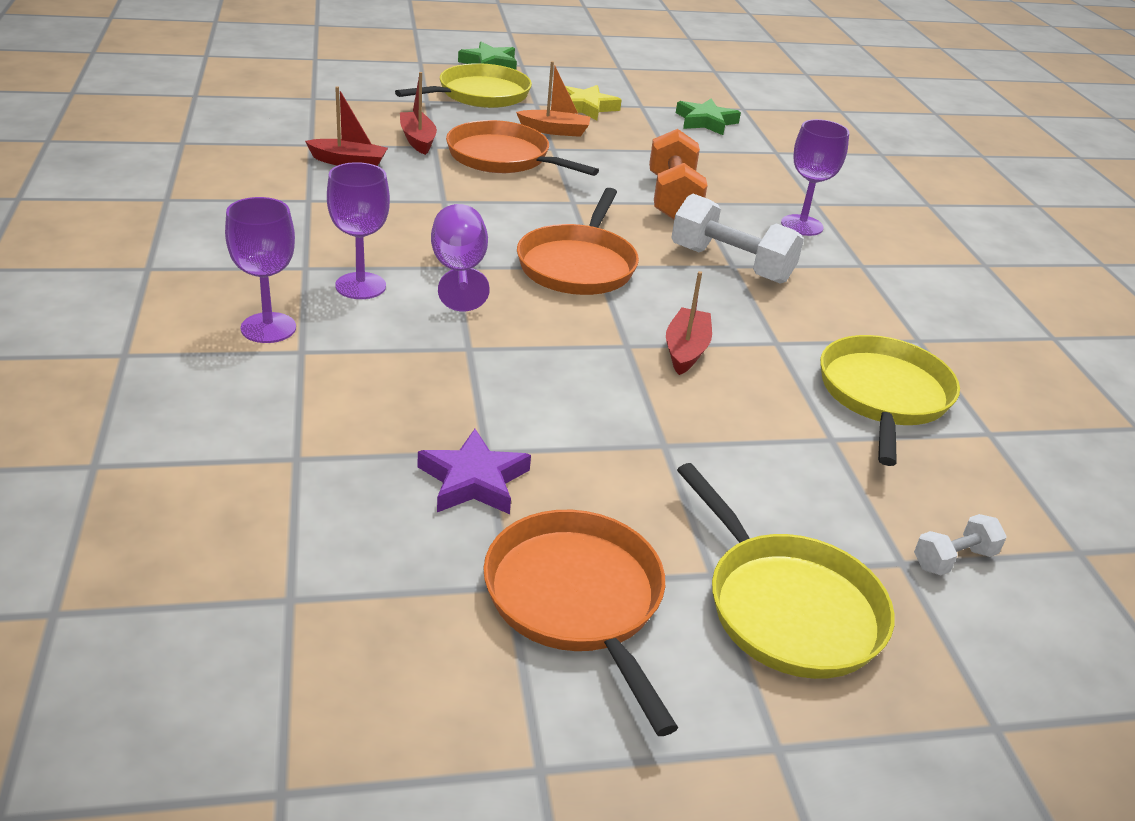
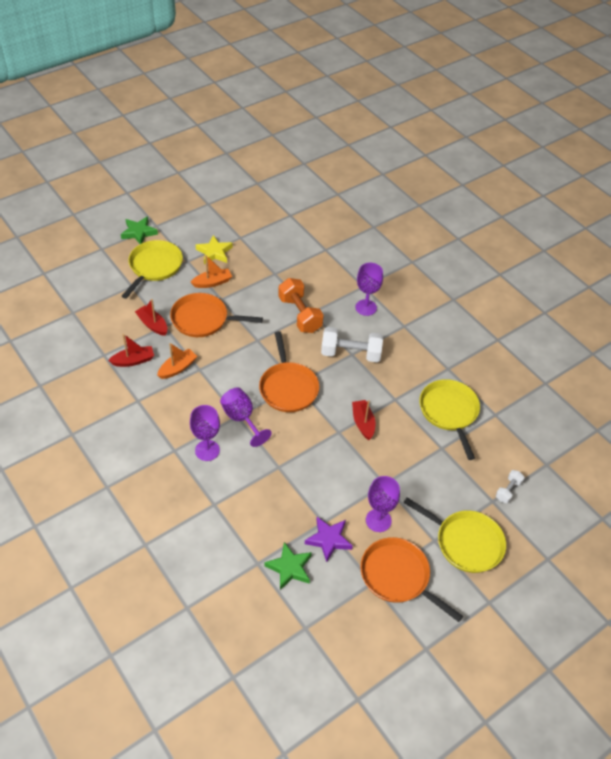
camera: 25 degrees left, 15 degrees up
(268, 328) = (190, 497): purple goblet -> purple goblet (378, 520)
(409, 189) = (177, 368): none -> orange boat
(706, 122) = (279, 237): green star -> green star (289, 568)

